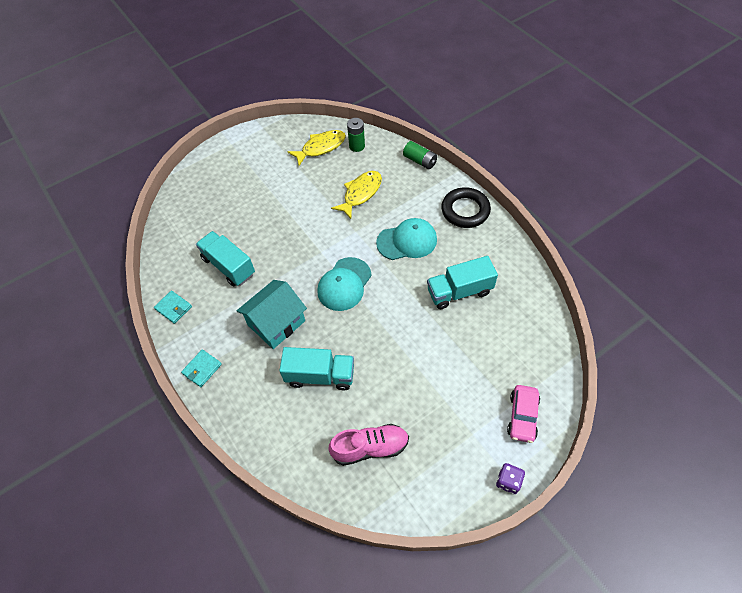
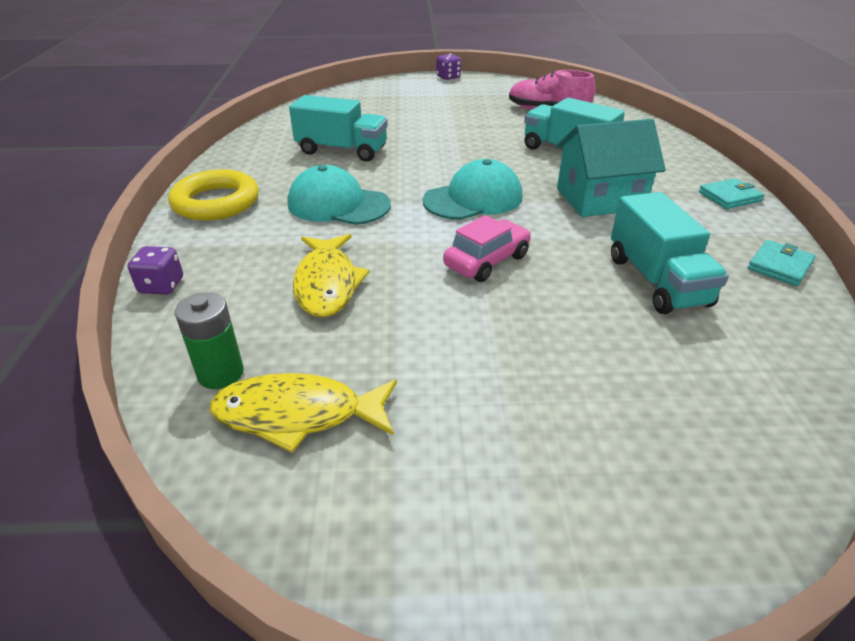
camera: 150 degrees left, 20 degrees down
(173, 308) = (779, 266): turquoise wallet -> turquoise wallet turned 60 degrees clockwise
(361, 193) = (327, 284): yellow fish -> yellow fish turned 75 degrees counterclockwise
(420, 161) = (161, 286): green battery -> purple dice
(465, 210) = (216, 202): black ring -> yellow ring
(522, 416) = (397, 90): pink car -> pink car (487, 261)

